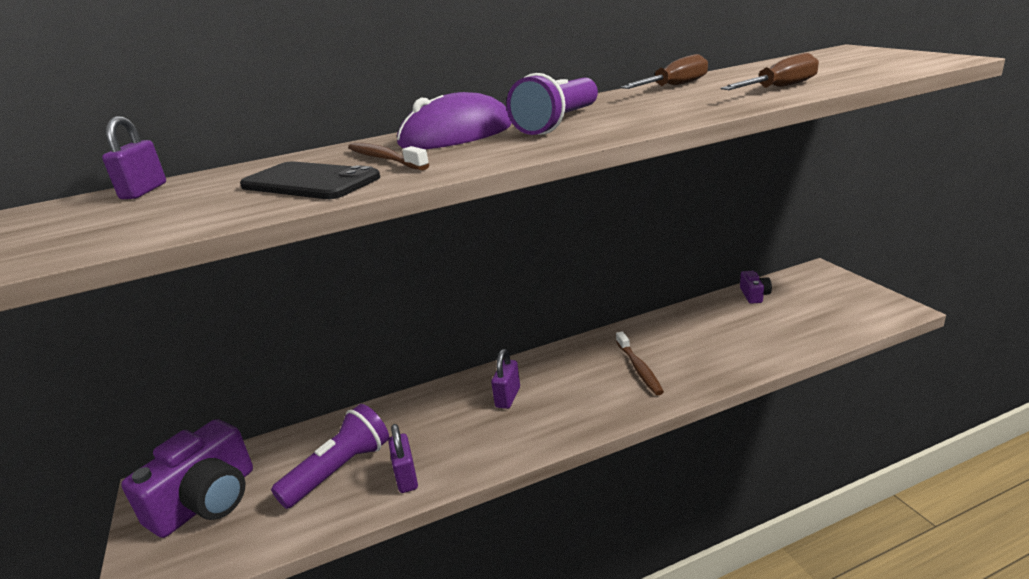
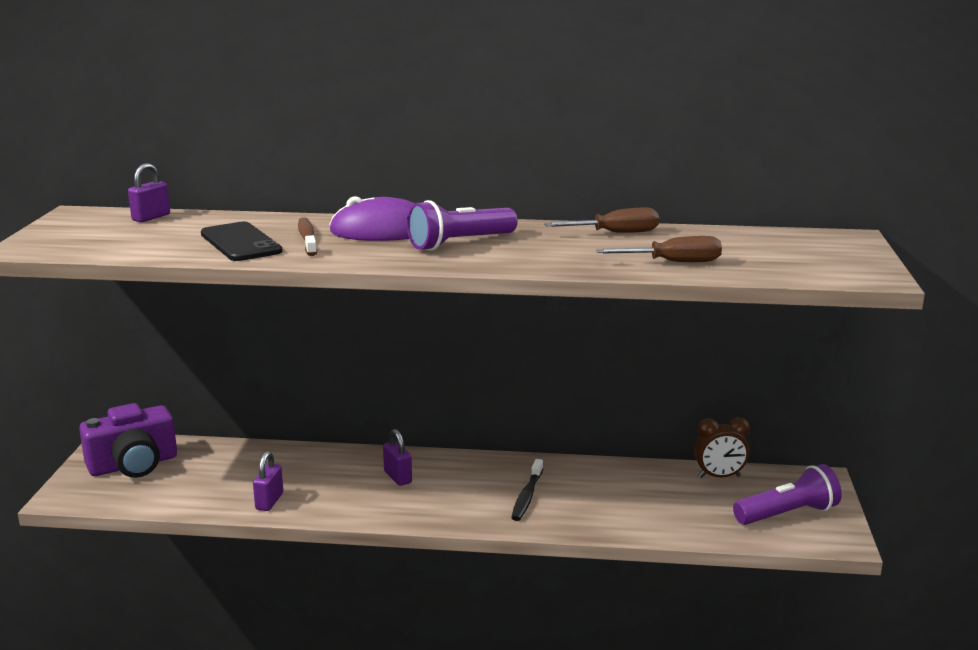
camera: 25 degrees right, 5 degrees down
(339, 470) = (231, 479): purple flashlight -> purple flashlight (787, 514)
(508, 397) = (398, 477): purple padlock -> purple padlock turned 75 degrees counterclockwise
(639, 369) = (527, 496): brown toothbrush -> black toothbrush
(754, 295) = (719, 477): purple camera -> brown clock

